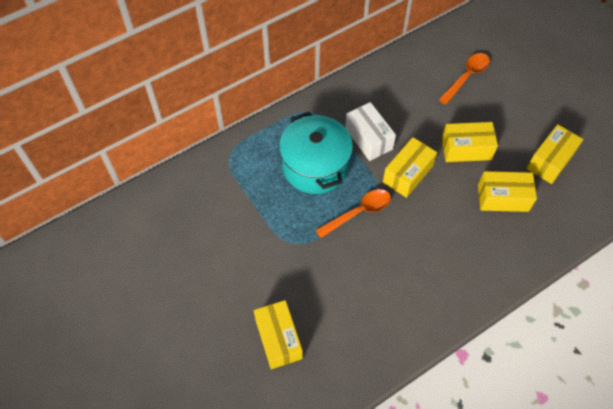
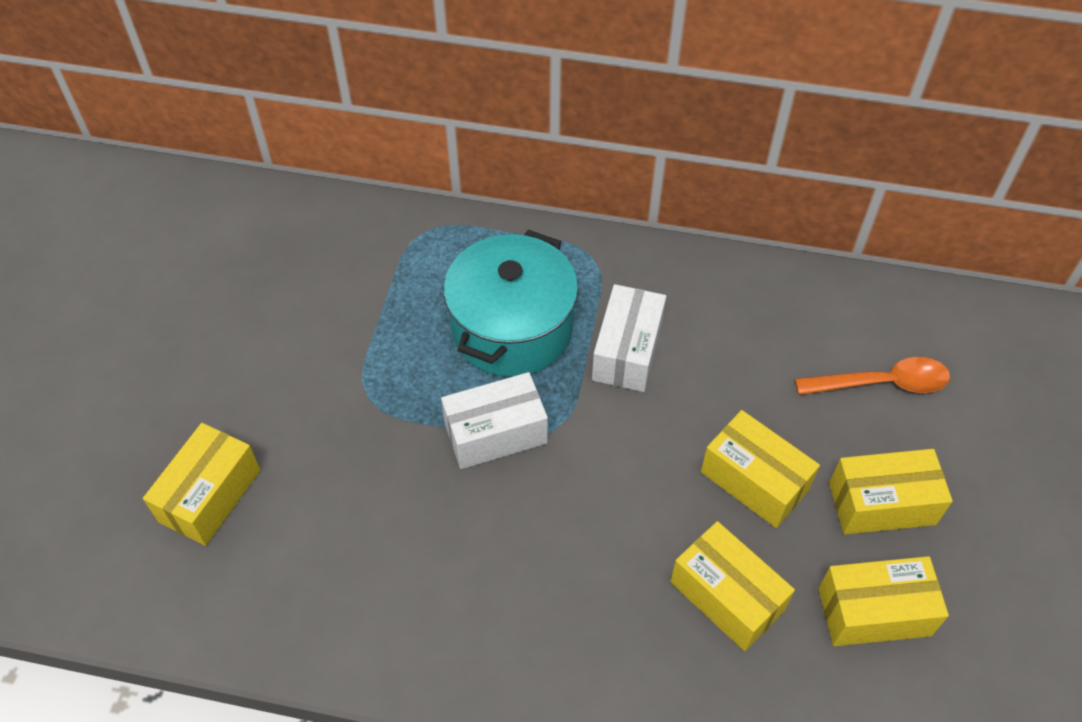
camera: 45 degrees right, 5 degrees down
(358, 212) = (495, 433): orange spoon -> white box
(407, 174) = (624, 441): yellow box -> yellow box (881, 503)

